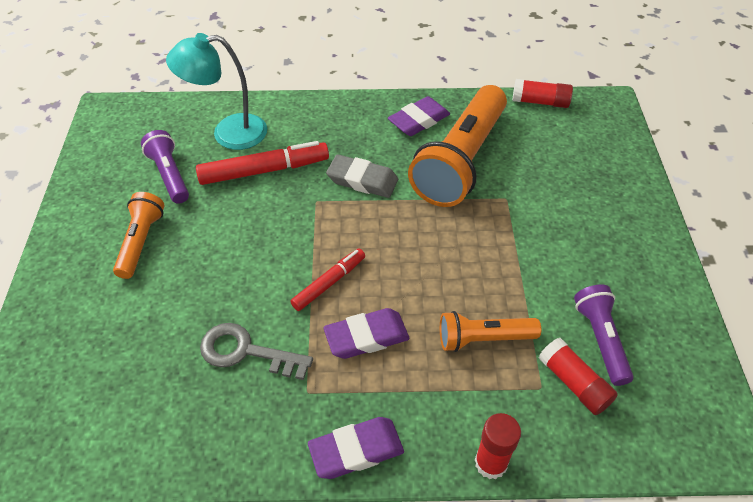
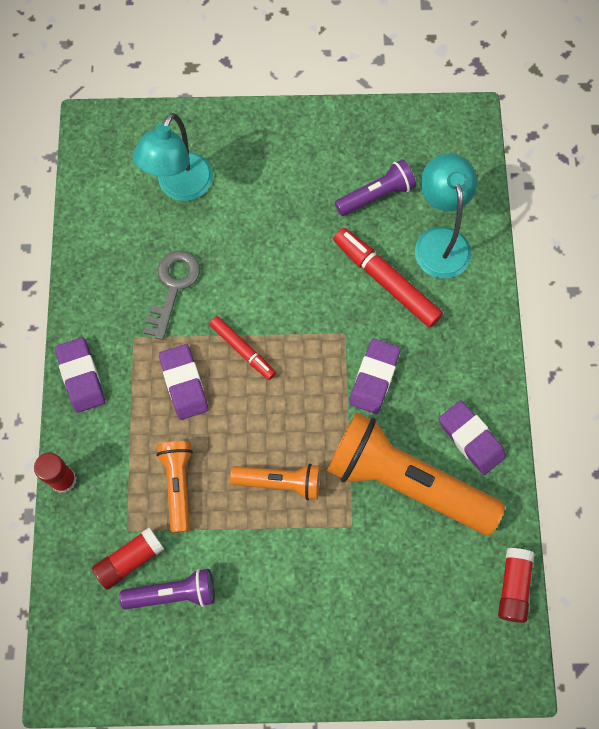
camera: 90 degrees right, 20 degrees up
(114, 349) = (180, 187): none -> turquoise lamp
(141, 242) = (291, 186): orange flashlight -> orange flashlight (280, 482)
(264, 170) = (386, 281): red marker -> red marker turned 150 degrees clockwise
(362, 180) = (374, 378): grey eraser -> purple eraser

